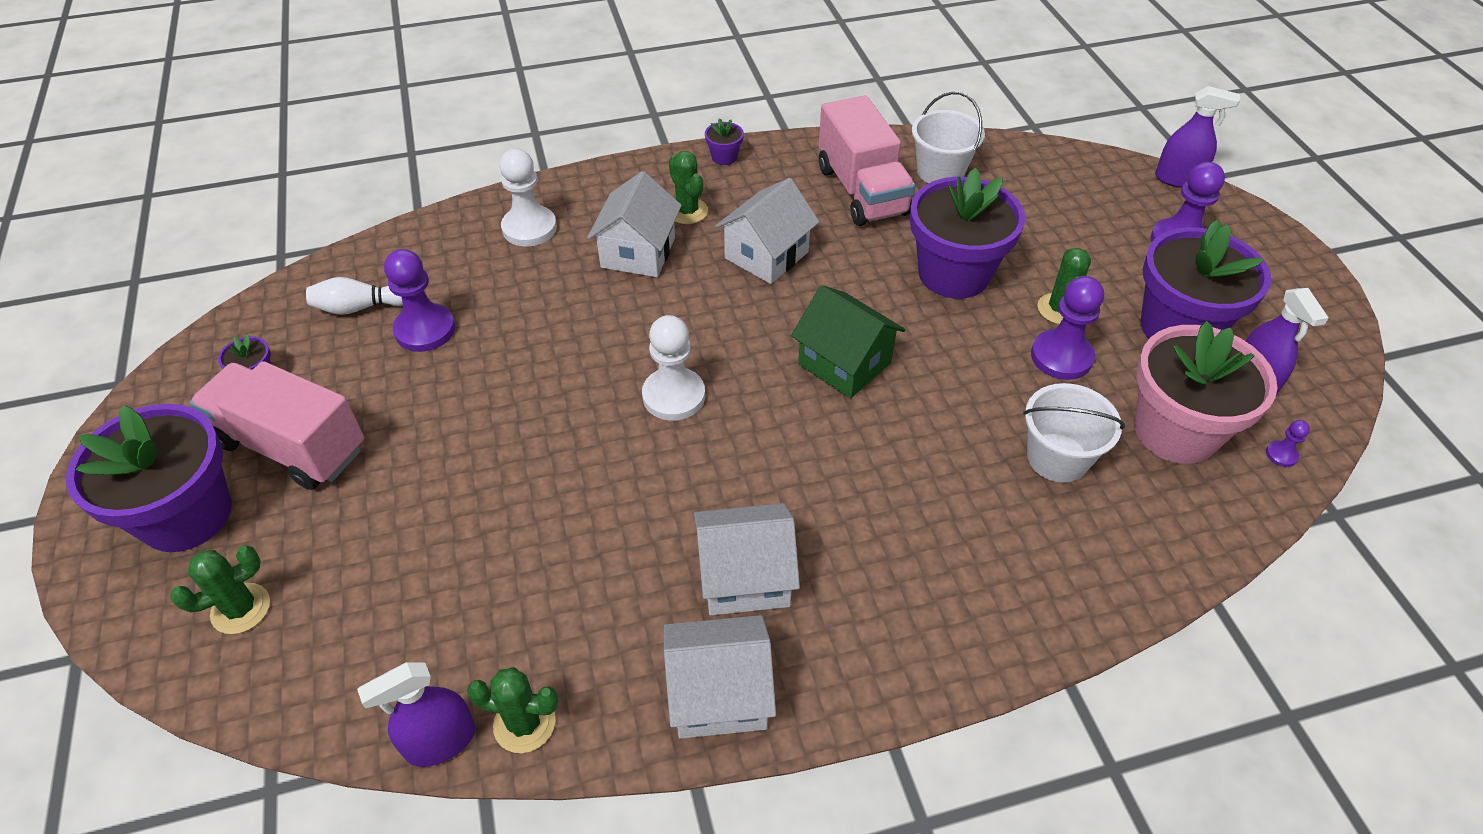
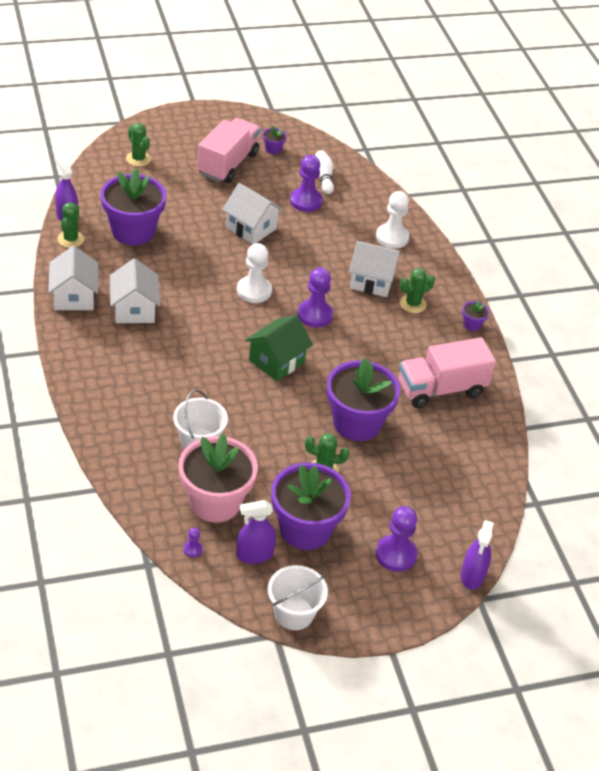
camera: 85 degrees right, 5 degrees down
(186, 515) = (189, 139): purple flower pot -> purple flower pot (133, 231)
(766, 255) = (371, 336): white house -> white house (251, 228)
(940, 171) = (467, 434): white bucket -> white bucket (294, 613)
(1061, 357) = (280, 461): purple pawn -> purple pawn (315, 315)

